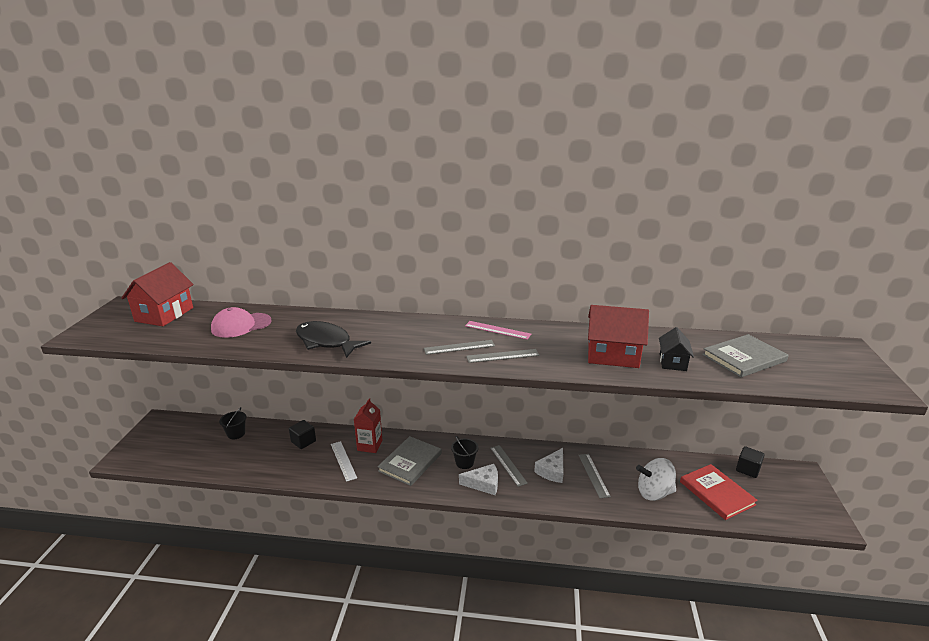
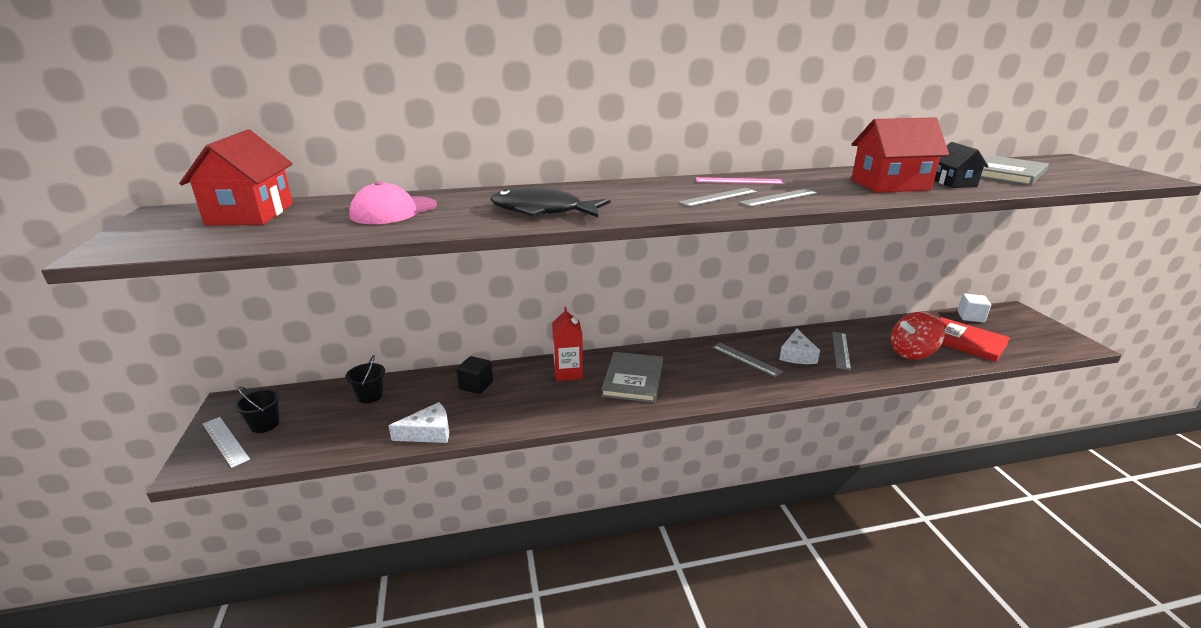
camera: 20 degrees left, 0 degrees up
(343, 460) = (547, 395): white ruler -> white ruler (225, 441)
(464, 462) = (696, 366): black bucket -> black bucket (265, 424)
(483, 484) = (737, 382): white cheese -> white cheese (428, 432)
(593, 475) = (841, 350): grey ruler -> grey ruler turned 45 degrees clockwise
(654, 493) = (912, 353): white spinning top -> red spinning top
(747, 469) = (970, 317): black cube -> white cube

